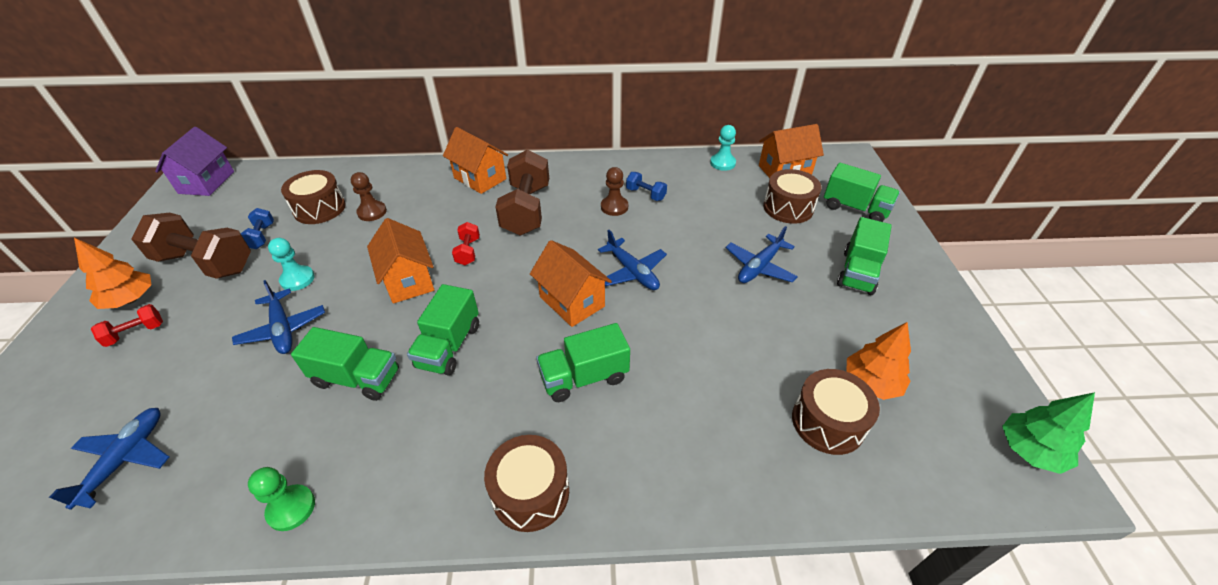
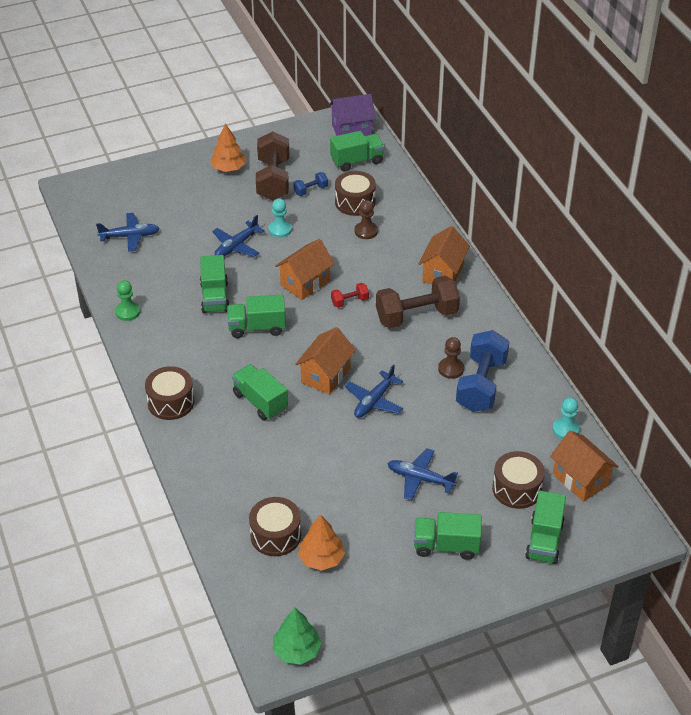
camera: 70 degrees right, 0 degrees up
(136, 333) = (205, 187): red dumbbell -> none
(258, 191) = (357, 161): none -> green truck
(645, 194) = (481, 385): blue dumbbell -> blue dumbbell, size x2.17

